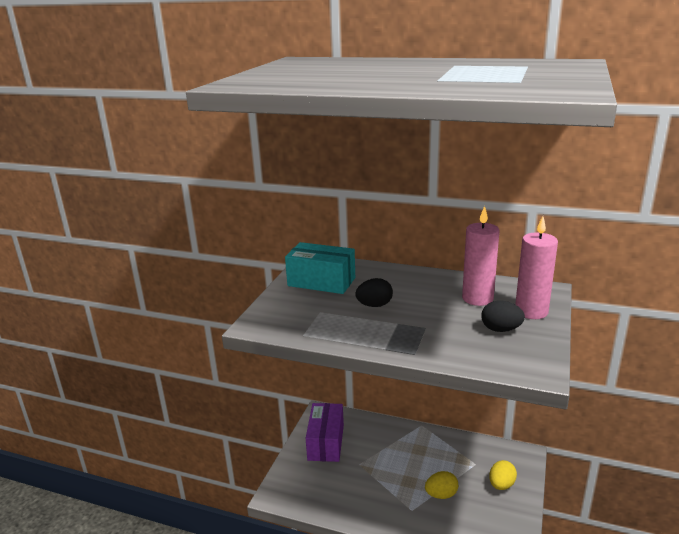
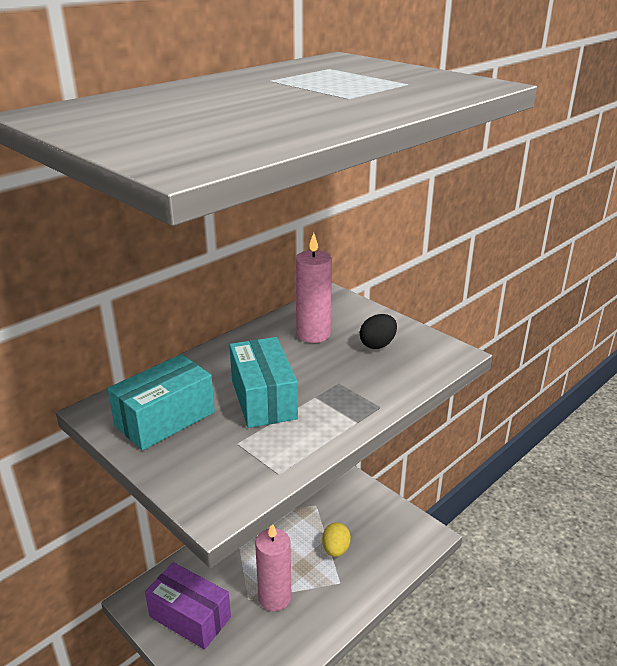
camera: 65 degrees left, 5 degrees up
(374, 305) = (263, 399): black egg -> turquoise box
(501, 485) = (352, 501): yellow egg -> none
(531, 311) = (361, 318): pink candle -> pink candle (275, 597)

